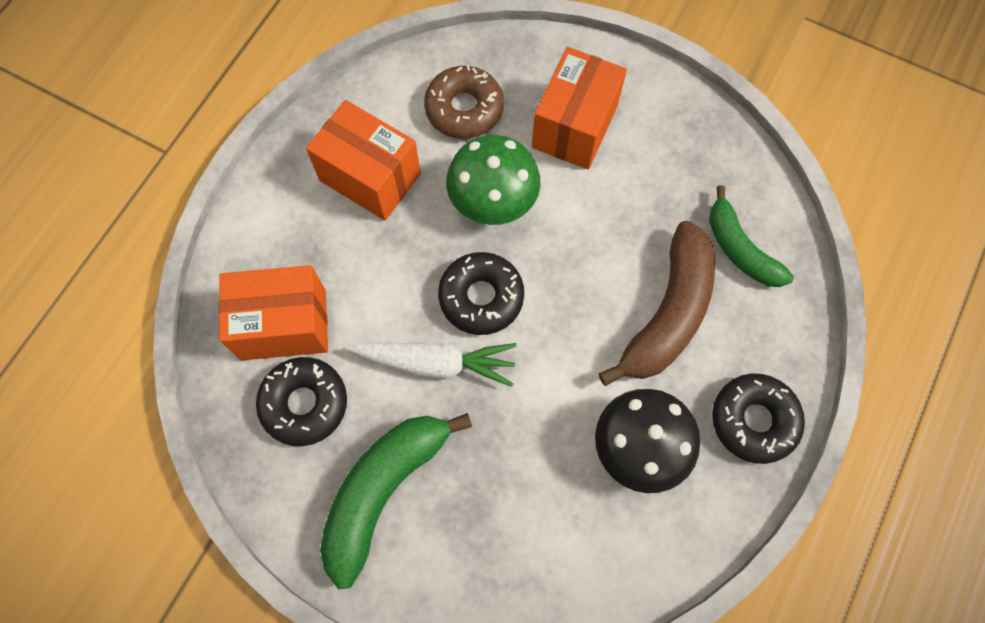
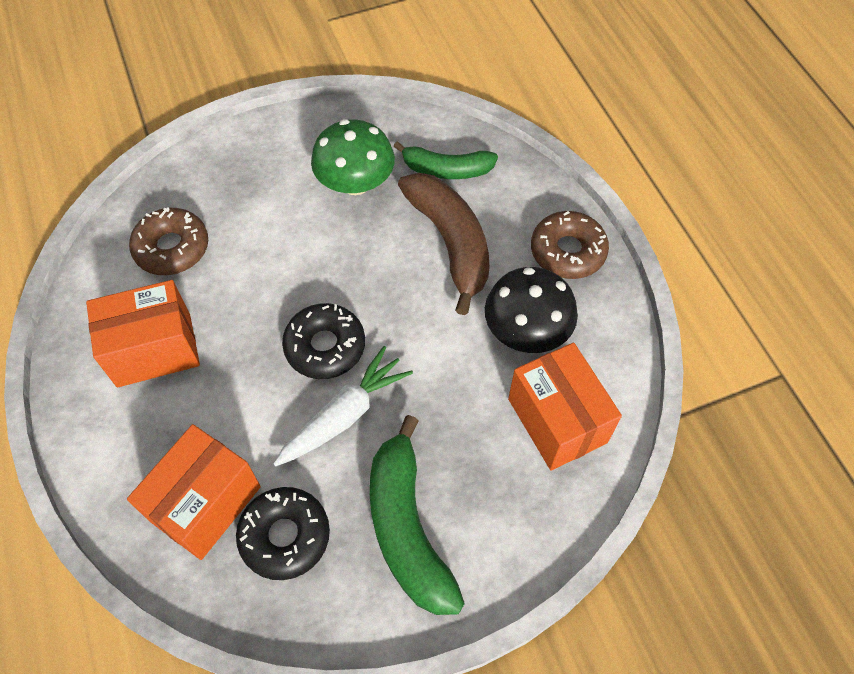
camera: 50 degrees left, 10 degrees down
(493, 199) = (260, 283): green mushroom -> green mushroom (355, 182)
(575, 126) = (262, 193): orange box -> orange box (557, 420)
(754, 420) = (567, 251): black donut -> brown donut

